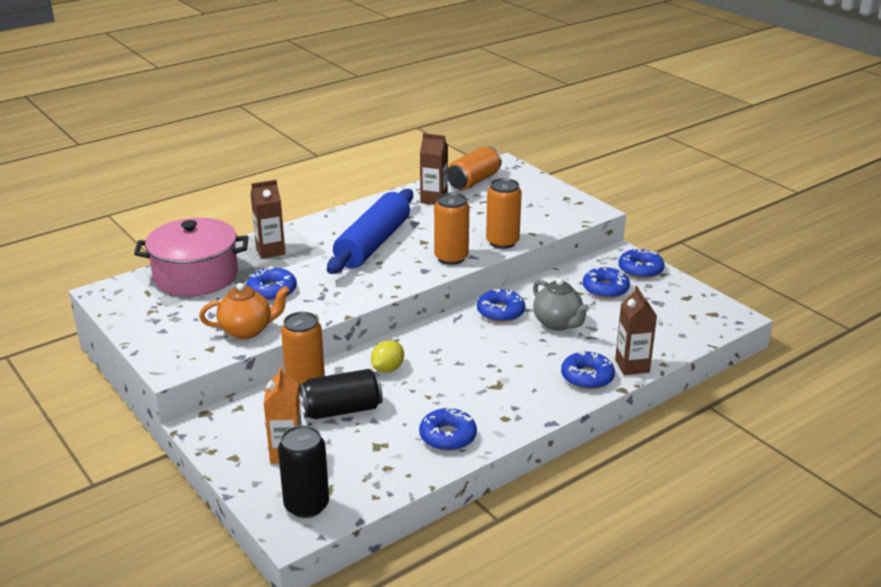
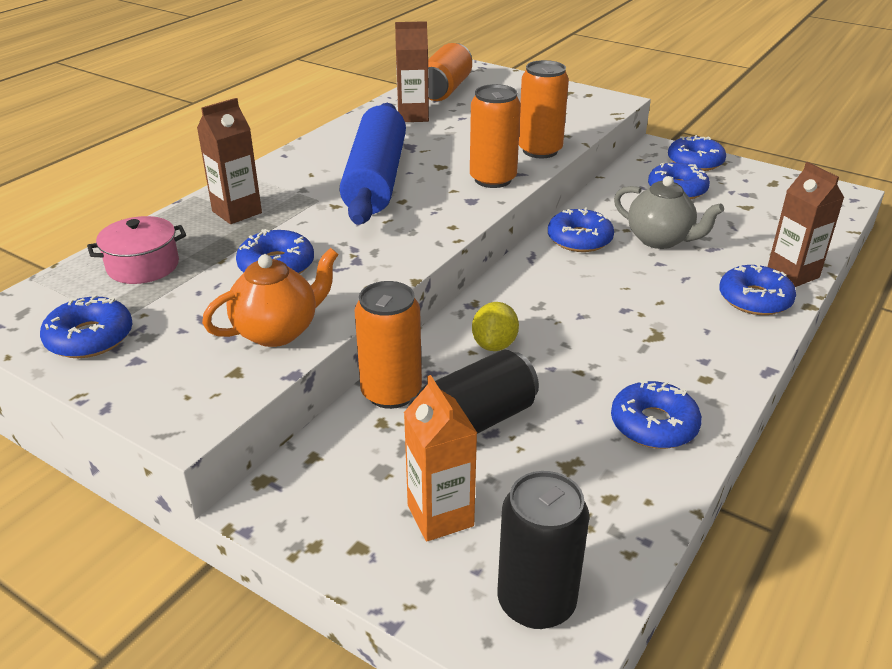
camera: 20 degrees left, 5 degrees up
(145, 313) = (90, 338): none -> blue donut
(196, 276) = (143, 266): pink pot -> pink pot, size x0.53

